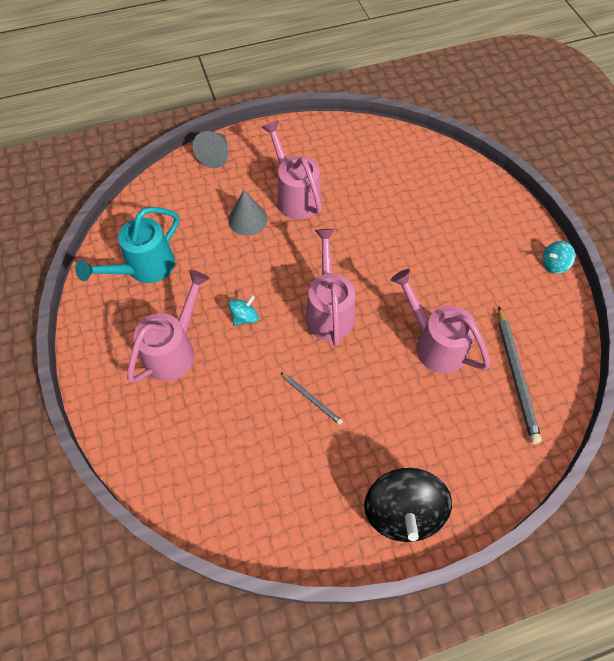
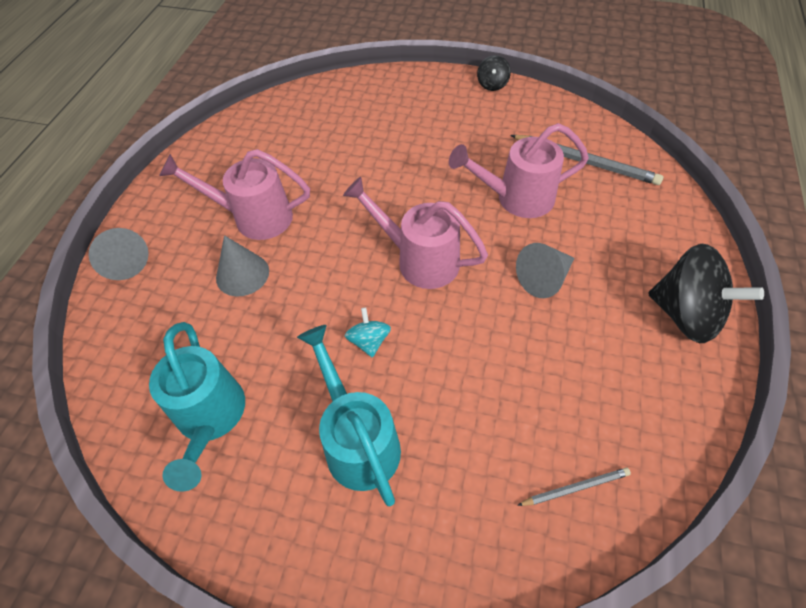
camera: 55 degrees left, 5 degrees down
(174, 350) = (358, 440): pink watering can -> turquoise watering can
(312, 399) = (515, 328): grey pencil -> grey pencil (575, 487)
(368, 398) = (544, 278): none -> grey cone
(554, 264) = (492, 84): turquoise spinning top -> black spinning top

